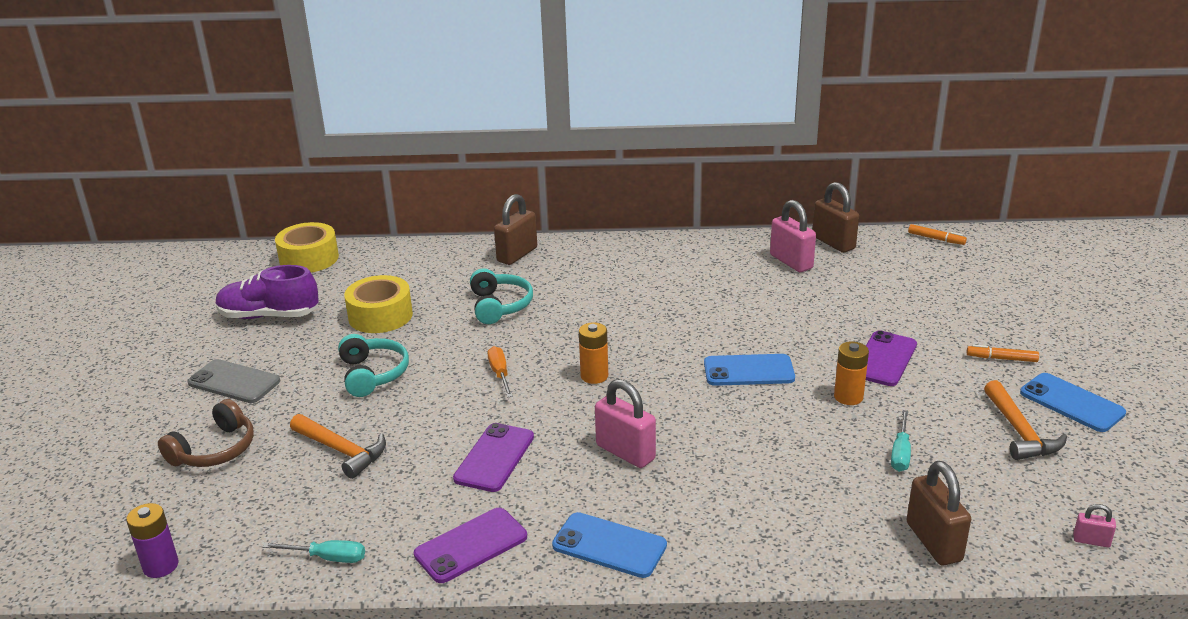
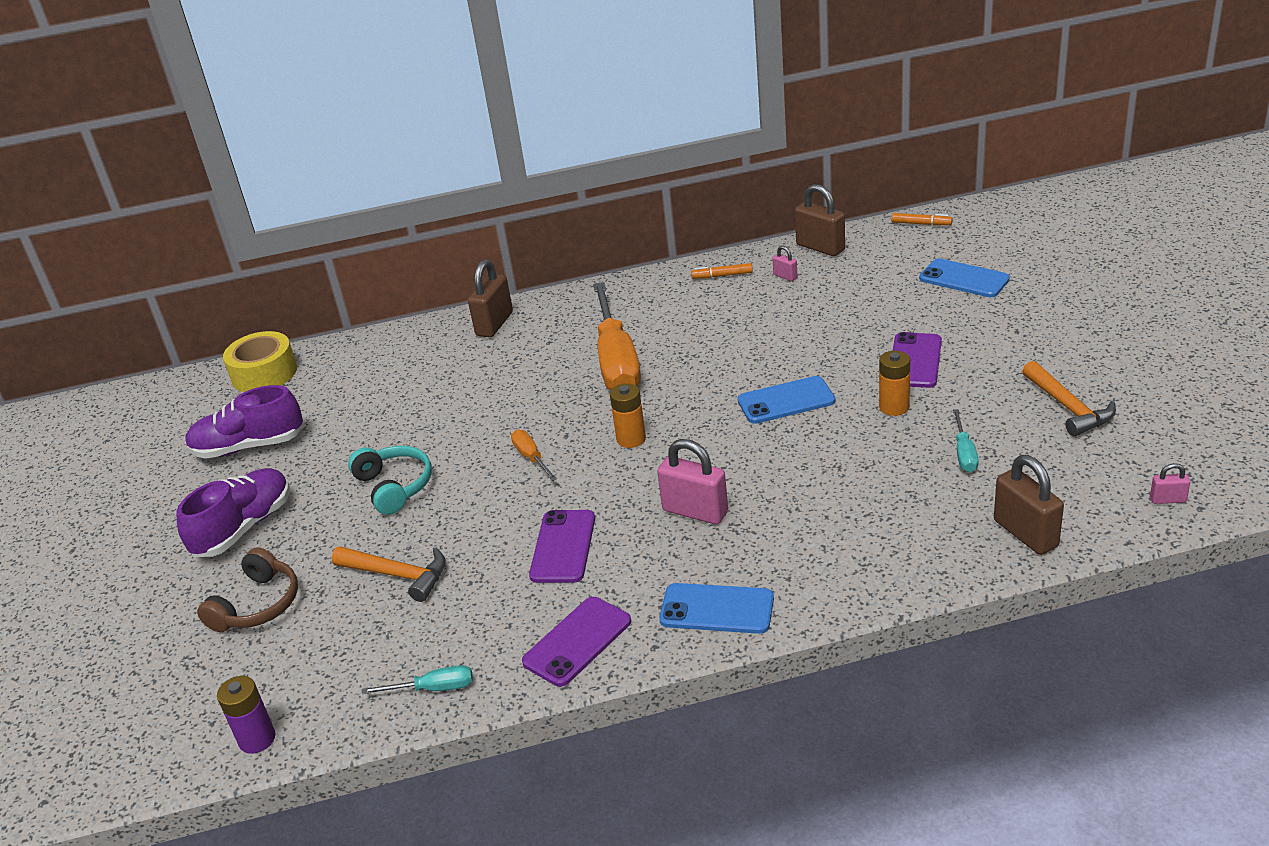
camera: 10 degrees left, 5 degrees up
(234, 382) = (244, 527): grey phone -> purple shoe
(380, 316) = (374, 421): yellow tape -> none
(500, 306) = (500, 384): turquoise headphones -> none
(610, 305) = (616, 360): none -> orange screwdriver
(791, 262) = (785, 276): pink padlock -> pink padlock, size x0.49
(1001, 358) = (1027, 337): orange marker -> orange marker (722, 276)
(1071, 403) = (1107, 368): blue phone -> blue phone (964, 279)

